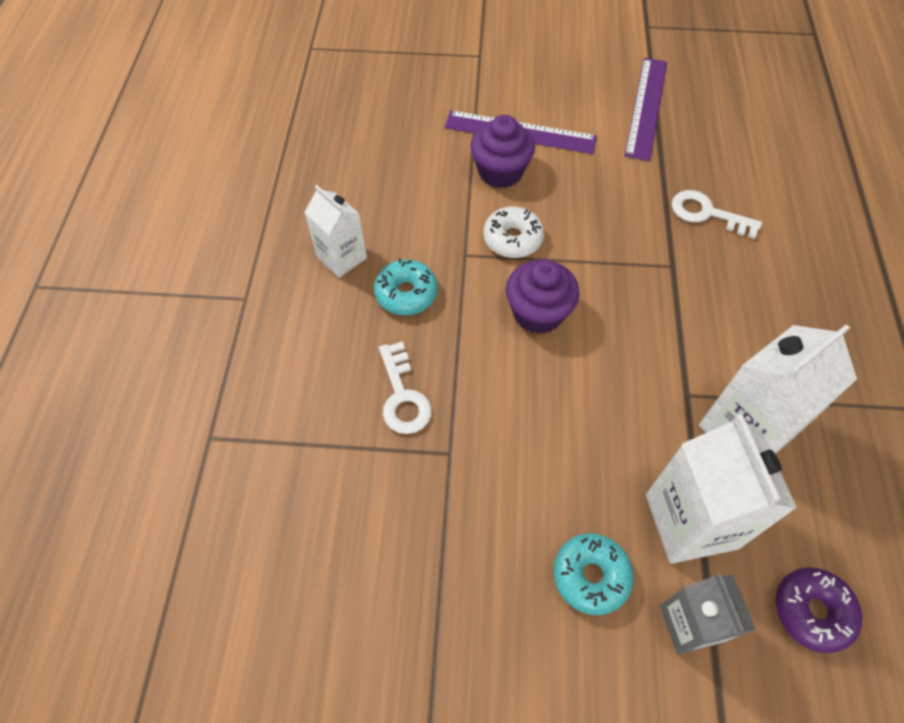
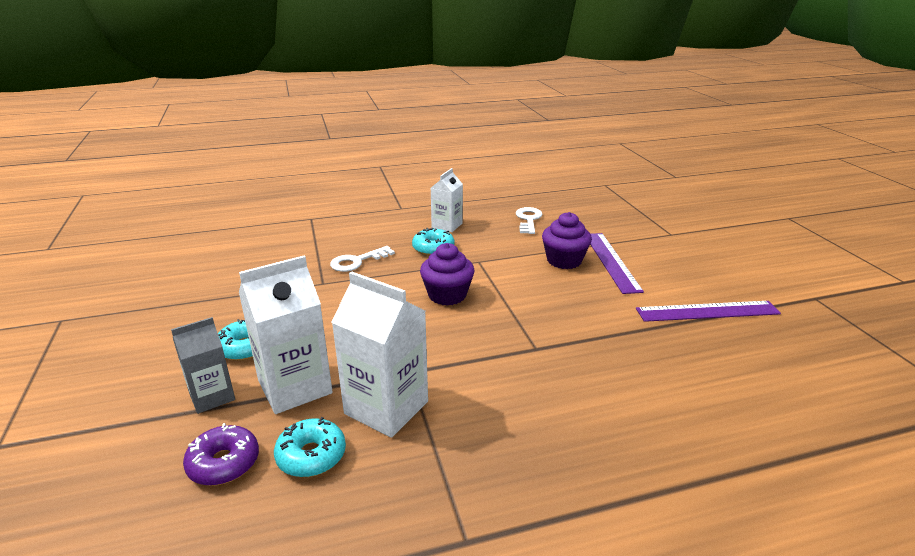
camera: 70 degrees right, 30 degrees down
(512, 239) = (506, 275): white donut -> none
(707, 214) = (612, 360): white key -> white key (528, 220)
(810, 518) = (311, 455): none -> turquoise donut

